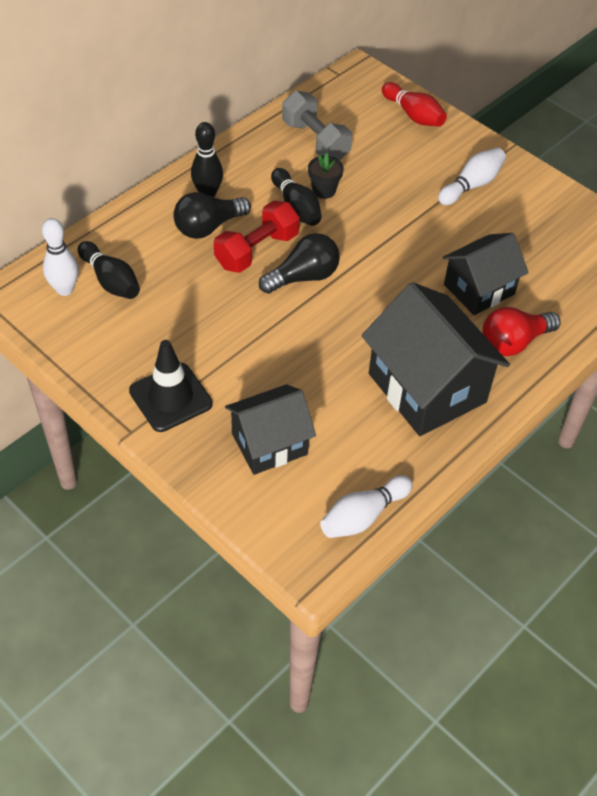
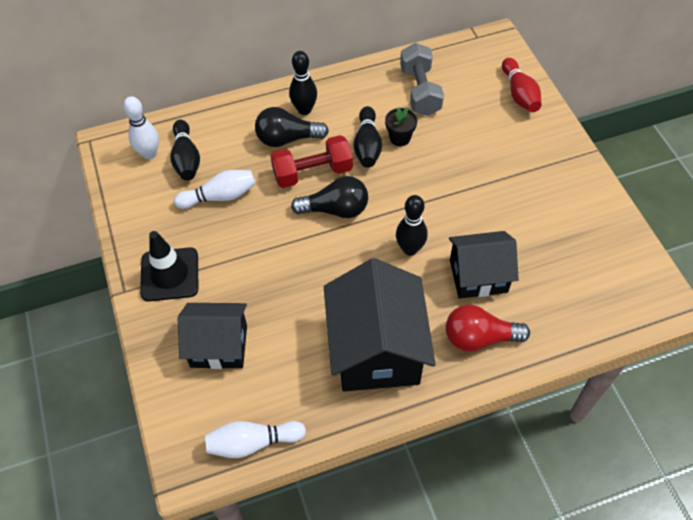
camera: 30 degrees right, 5 degrees up
(400, 288) = (410, 249): none -> black bowling pin
(471, 185) = (531, 176): white bowling pin -> white bowling pin (220, 196)

